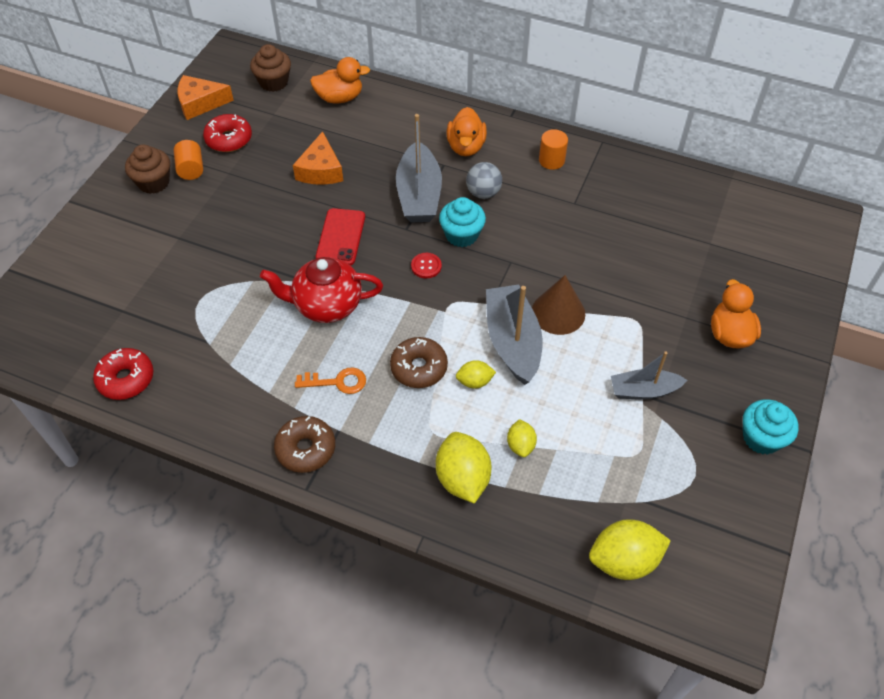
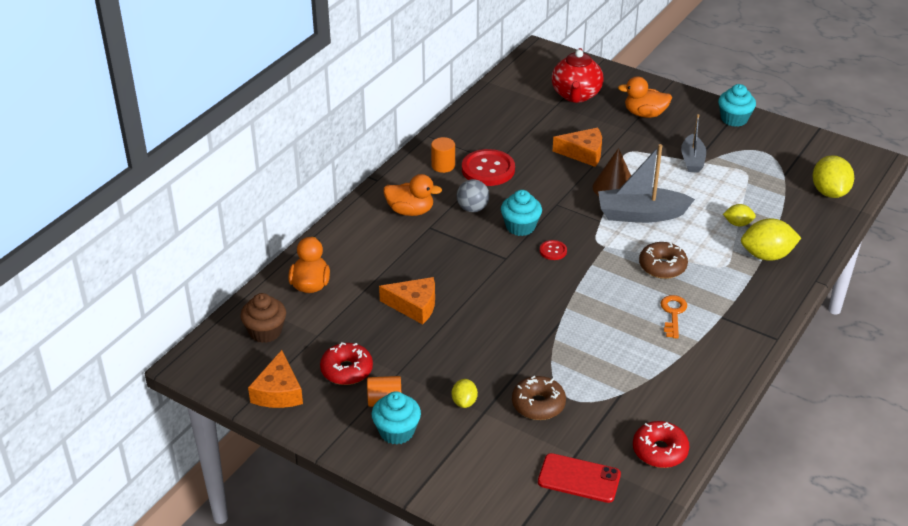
camera: 80 degrees left, 15 degrees down
(154, 182) = (396, 431): brown cupcake -> turquoise cupcake
(306, 449) = (739, 336): brown donut -> brown donut (538, 404)
(326, 305) = (588, 314): red teapot -> red teapot (576, 95)
(341, 237) = (507, 299): red phone -> red phone (579, 478)
(419, 195) = (465, 246): grey boat -> none
(474, 382) = (678, 239): yellow lemon -> yellow lemon (464, 402)
(557, 197) = (488, 169): none -> red button
(618, 278) = (583, 153): none -> orange cheese

